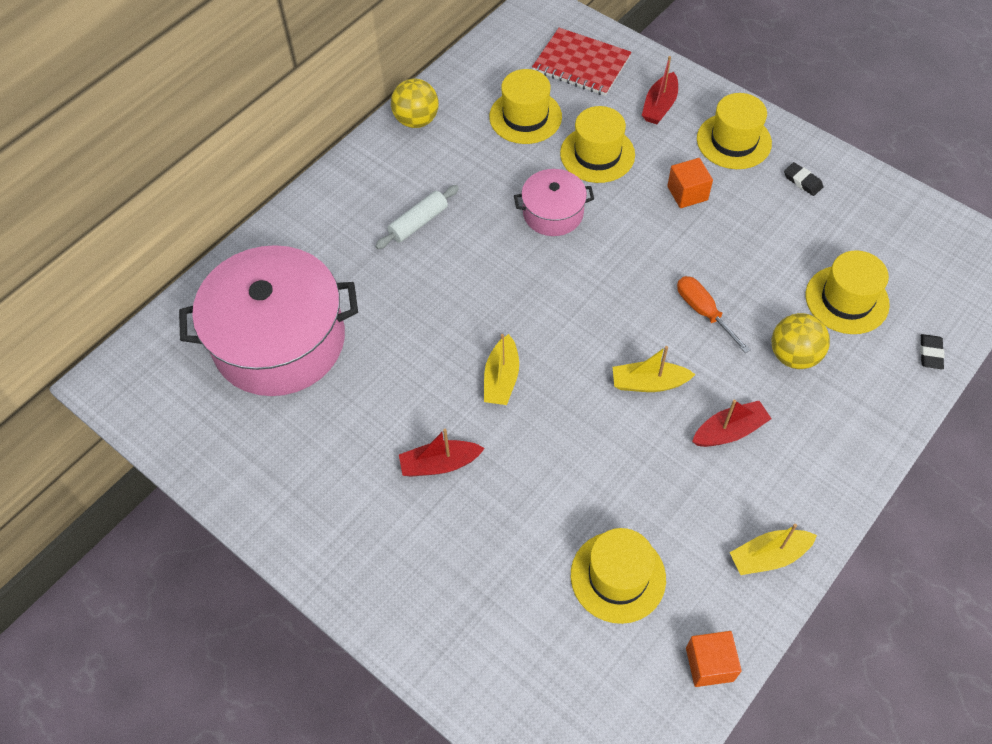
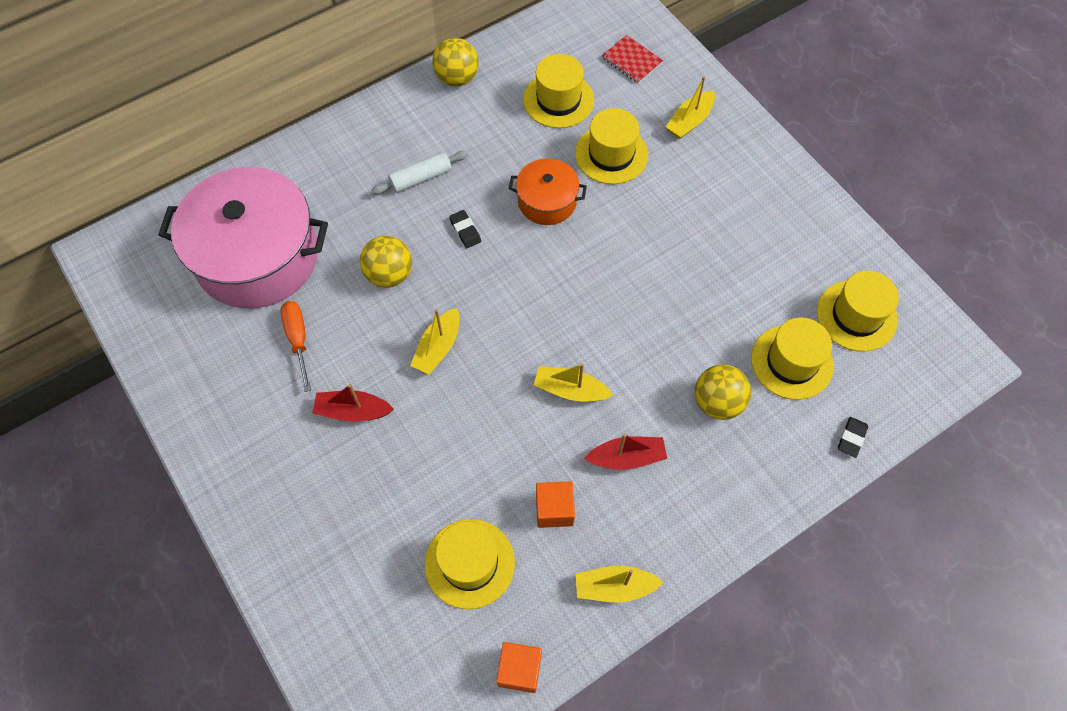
camera: 15 degrees right, 5 degrees up
(423, 322) = (389, 274): none -> yellow ball
(553, 213) = (547, 201): pink pot -> orange pot
(581, 64) = (631, 60): red notebook -> red notebook, size x0.62
(659, 106) = (689, 121): red boat -> yellow boat
(687, 193) = (681, 215): orange cube -> orange cube (554, 509)
(703, 311) = (649, 335): orange screwdriver -> orange screwdriver (298, 339)
(734, 141) = (747, 175): yellow hat -> yellow hat (856, 316)
(802, 181) = (797, 232): black eraser -> black eraser (465, 231)

